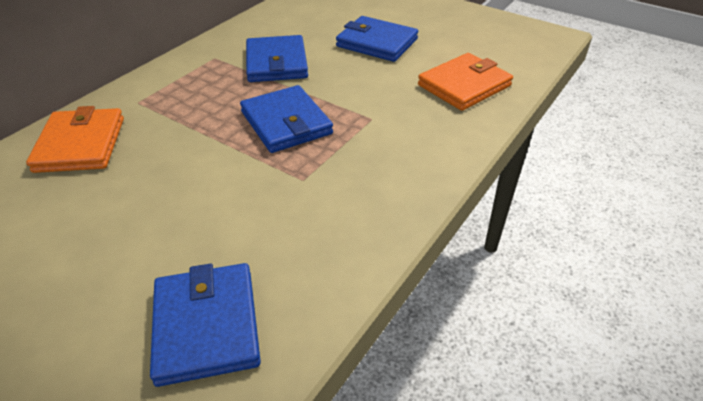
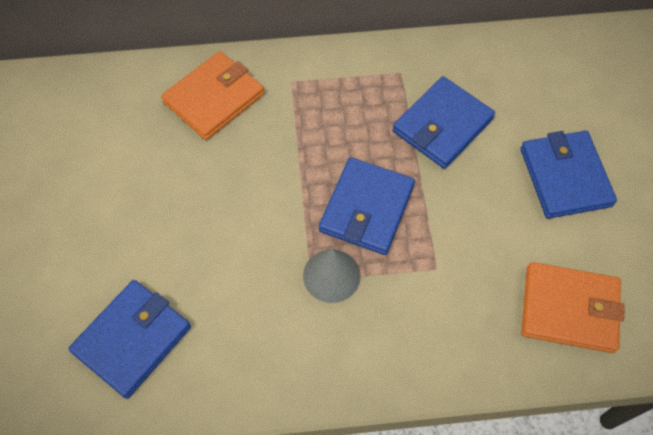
camera: 50 degrees right, 20 degrees up
(313, 167) = (331, 275): none -> grey cone

